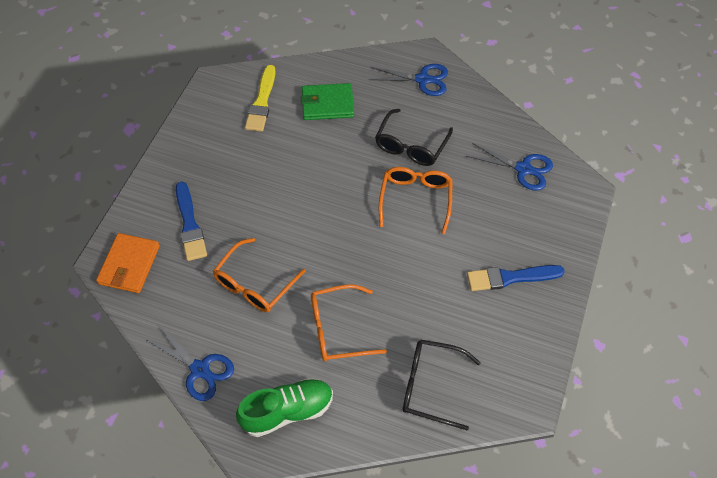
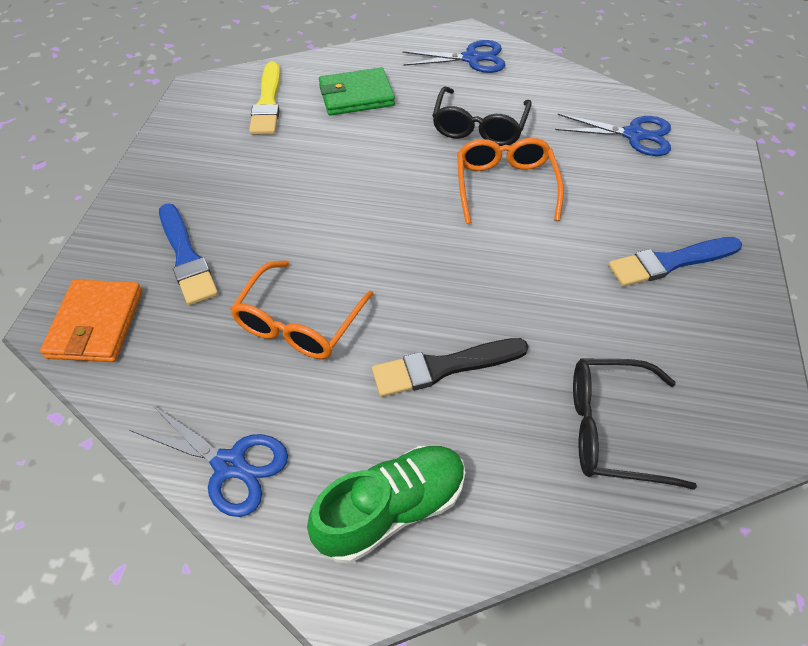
camera: 10 degrees left, 5 degrees down
(339, 329) = (443, 367): orange glasses -> black brush

